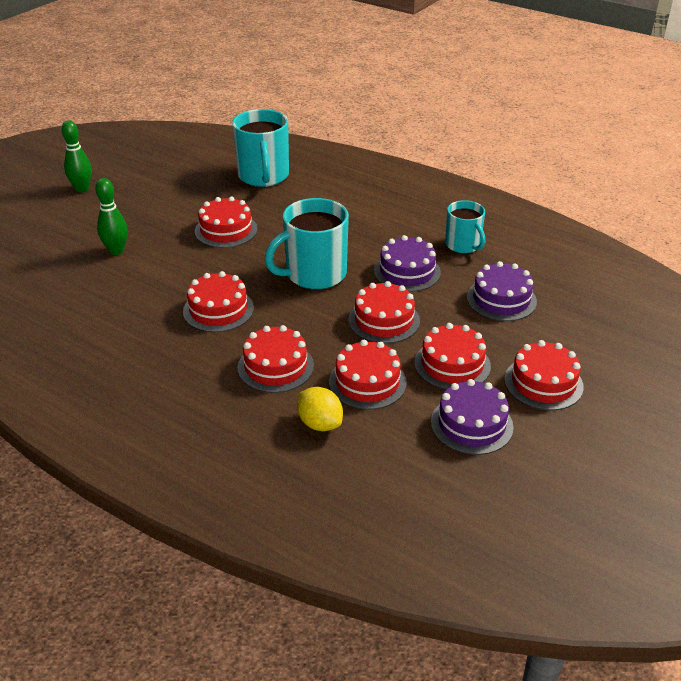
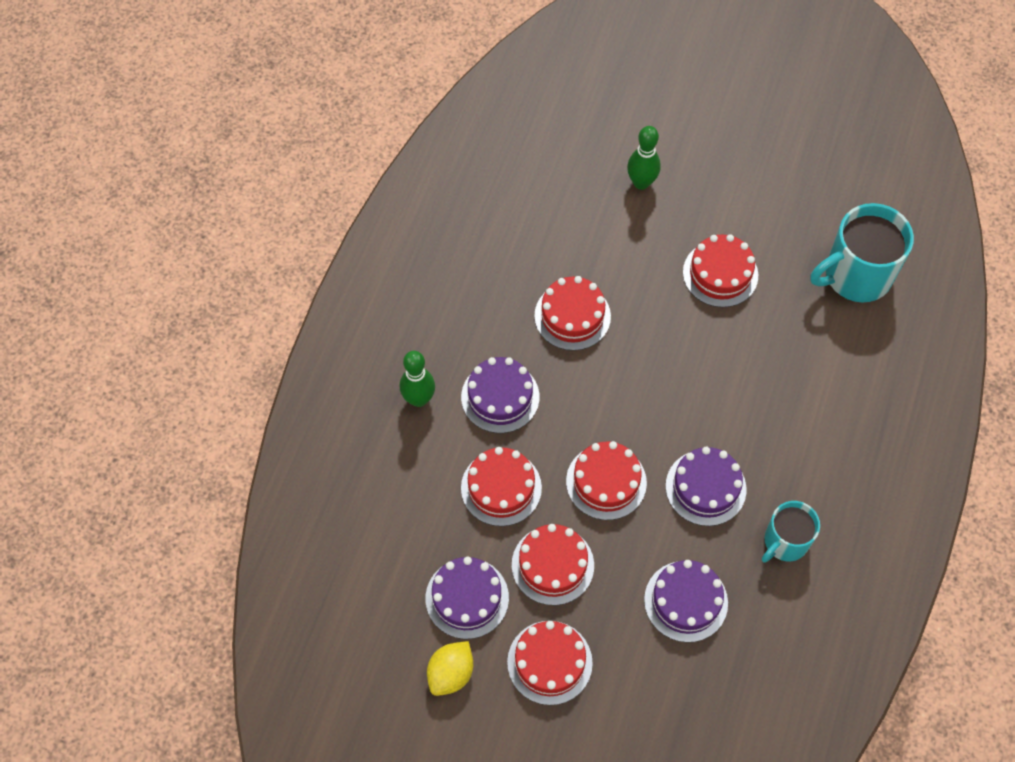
camera: 75 degrees right, 25 degrees up
(82, 189) = (748, 98): green bowling pin -> green bowling pin (419, 399)
(275, 366) = (500, 397): red cake -> purple cake
(314, 274) = (667, 390): turquoise mug -> none
(320, 423) = (431, 459): yellow lemon -> yellow lemon (451, 673)

